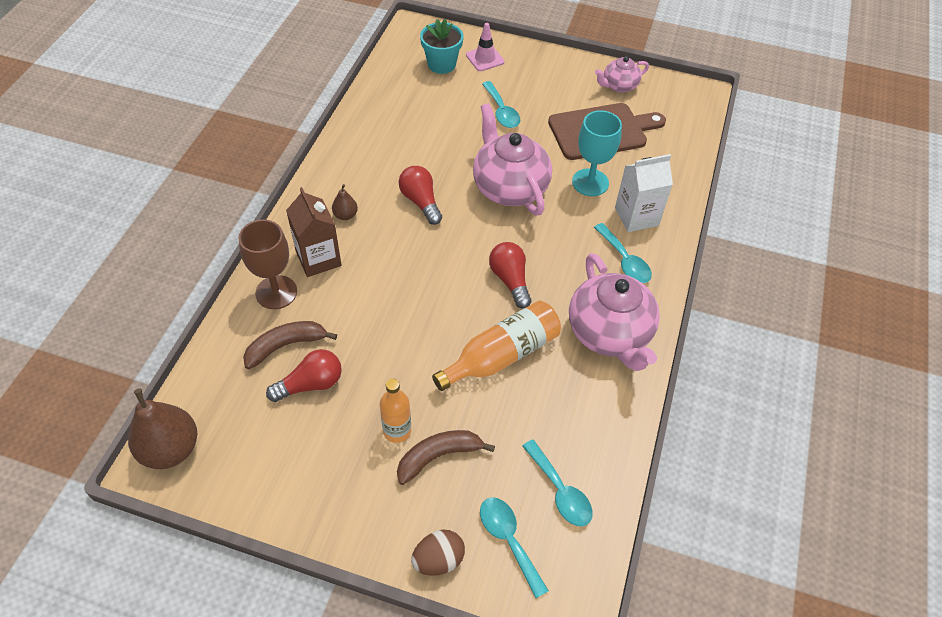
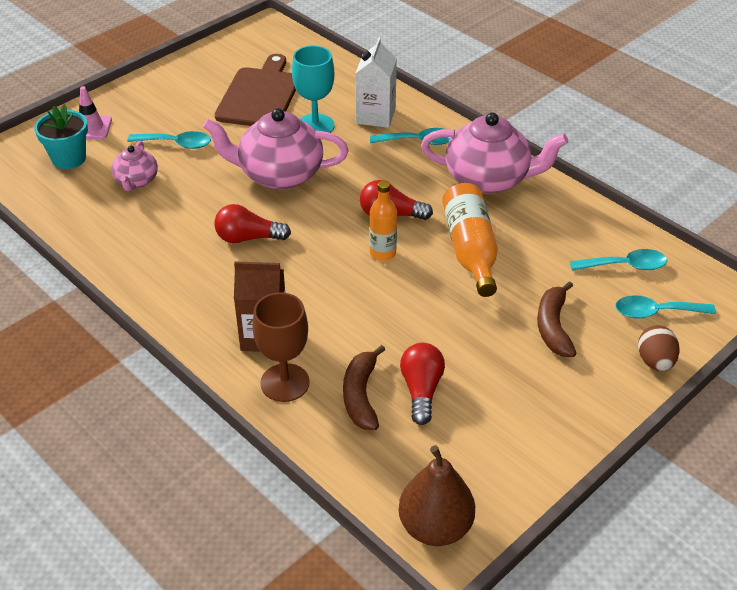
camera: 60 degrees left, 10 degrees down
(345, 215) = (221, 297): brown pear -> none
(397, 431) = (511, 345): orange bottle -> orange bottle (382, 253)
(619, 86) = (213, 64): pink teapot -> pink teapot (136, 181)

